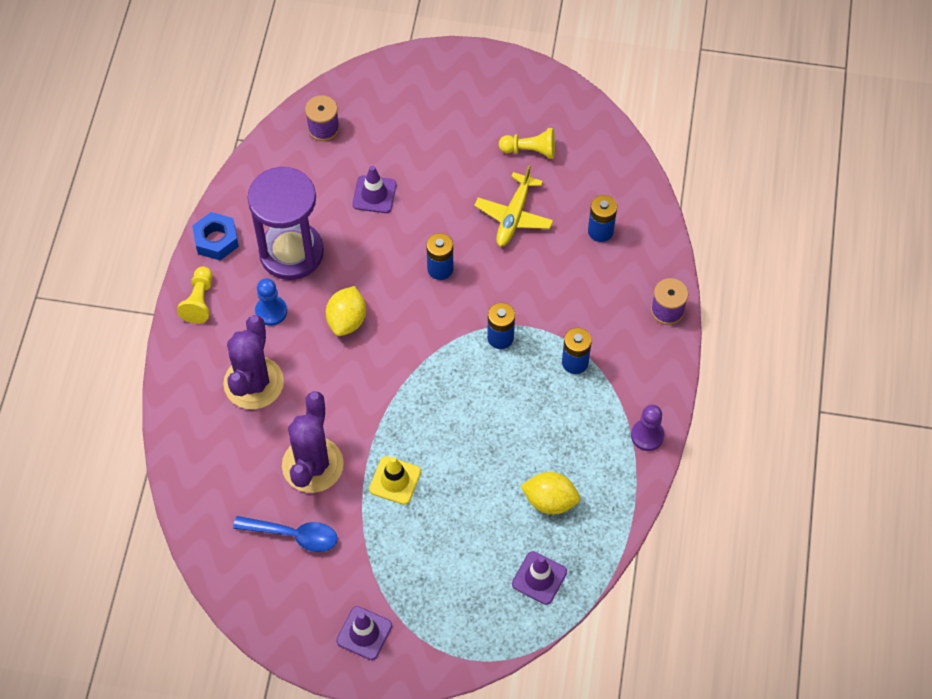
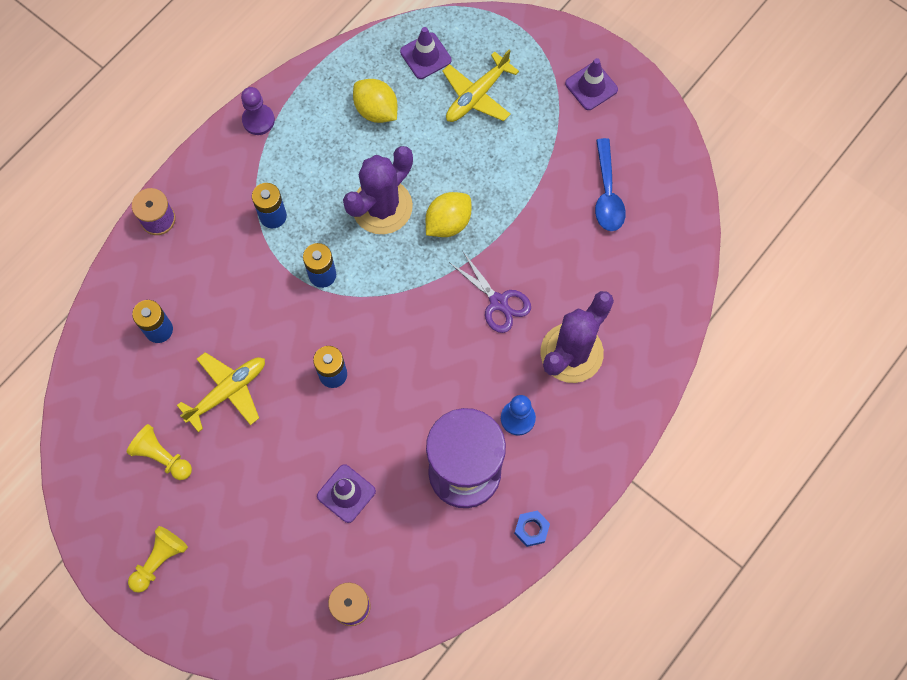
camera: 150 degrees left, 10 degrees up
(199, 301) = (581, 468): yellow pawn -> yellow pawn (159, 560)
(216, 240) = (531, 529): blue nut -> blue nut, size x0.66
(294, 535) = (607, 194): blue spoon -> blue spoon turned 135 degrees counterclockwise
(312, 465) = (558, 246): purple cactus -> purple cactus (382, 207)
(338, 391) = (498, 302): none -> purple scissors
(347, 320) = (451, 369): yellow lemon -> yellow lemon (448, 222)
(395, 480) = (495, 195): yellow traffic cone -> none
(467, 565) = (477, 95): none -> yellow plane

